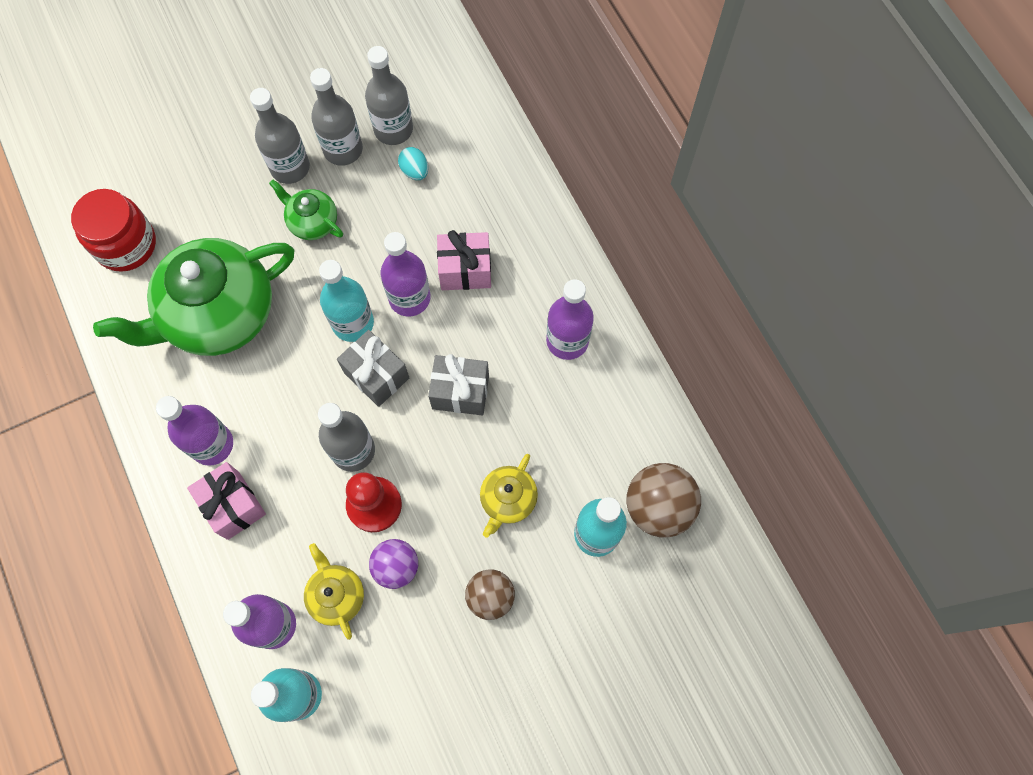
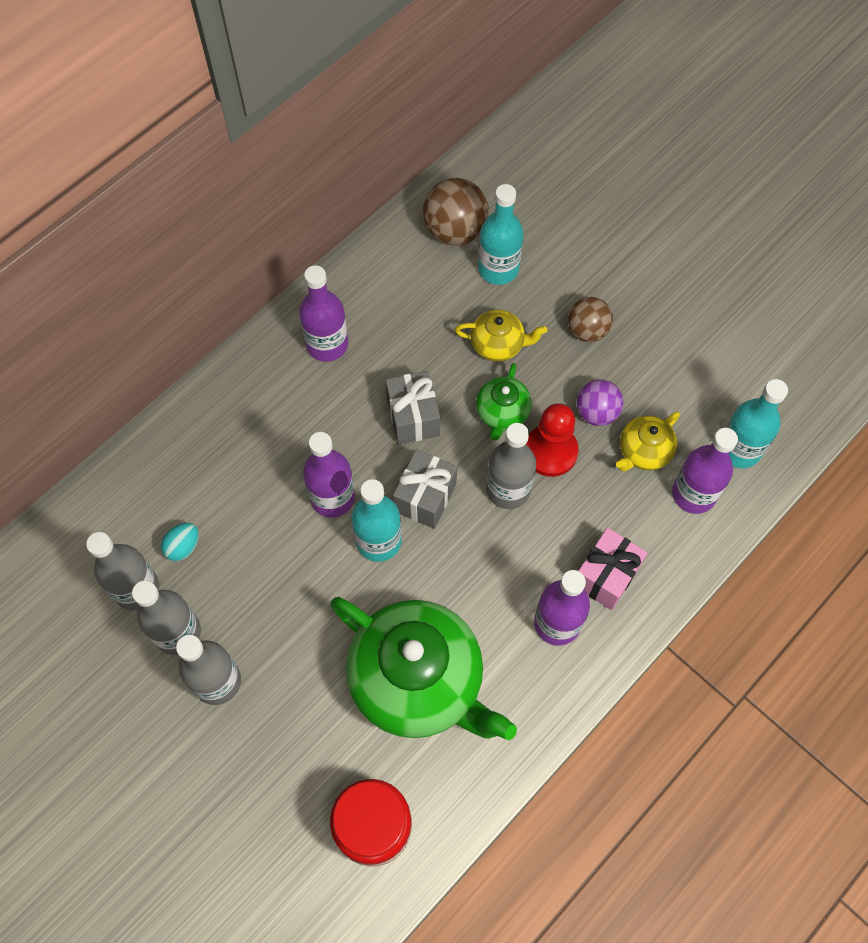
camera: 110 degrees left, 5 degrees down
(312, 222) = (278, 628): green teapot -> green teapot (502, 413)
(465, 270) = (284, 457): pink gift -> none

